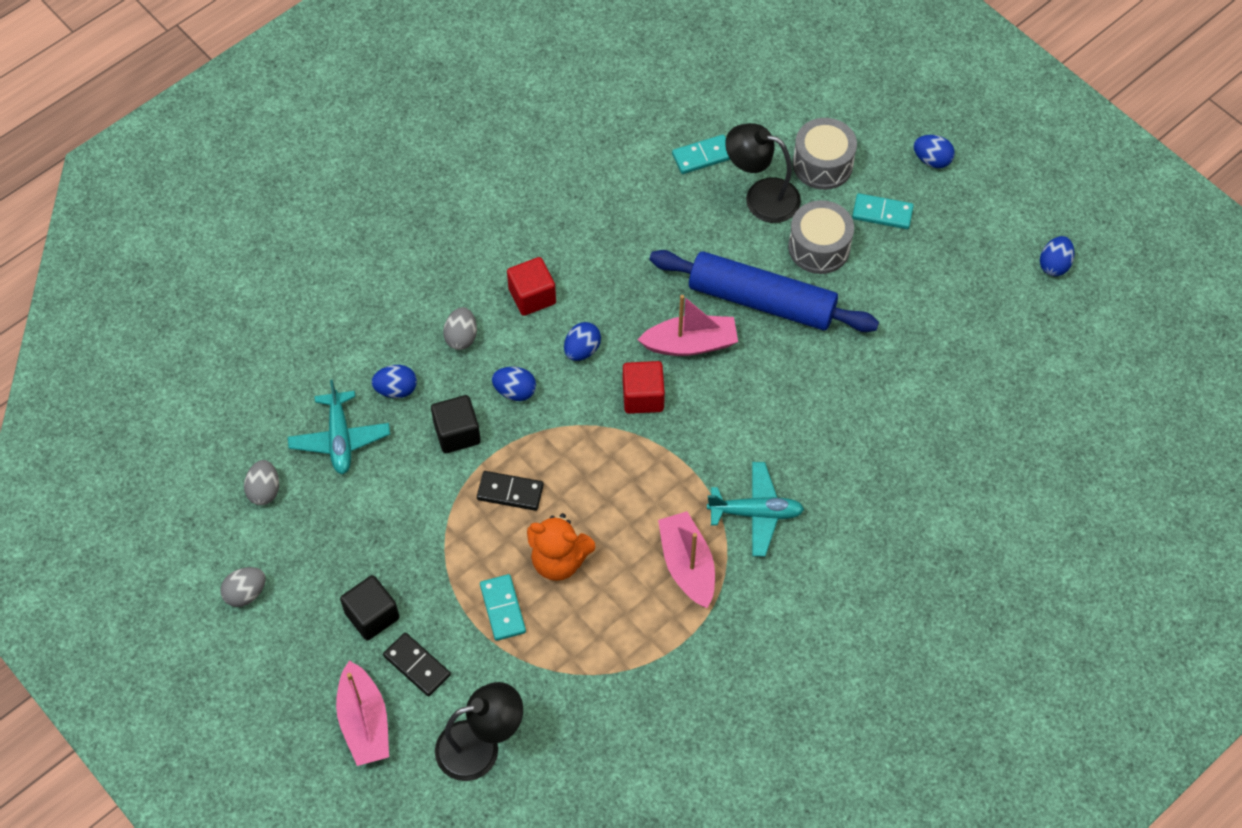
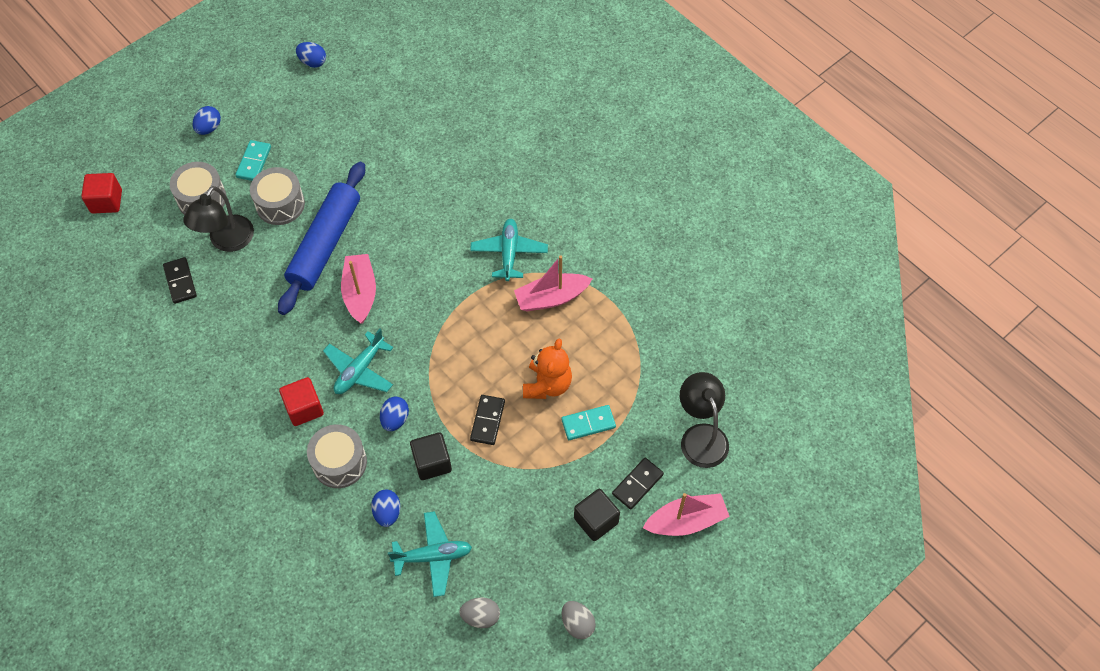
camera: 90 degrees left, 0 degrees up
(461, 337) = (339, 462): grey egg -> grey drum
(582, 350) = (359, 370): blue egg -> turquoise plane
(643, 396) = (406, 326): red cube -> red cube (106, 201)
(702, 156) = (180, 281): turquoise domino -> black domino

